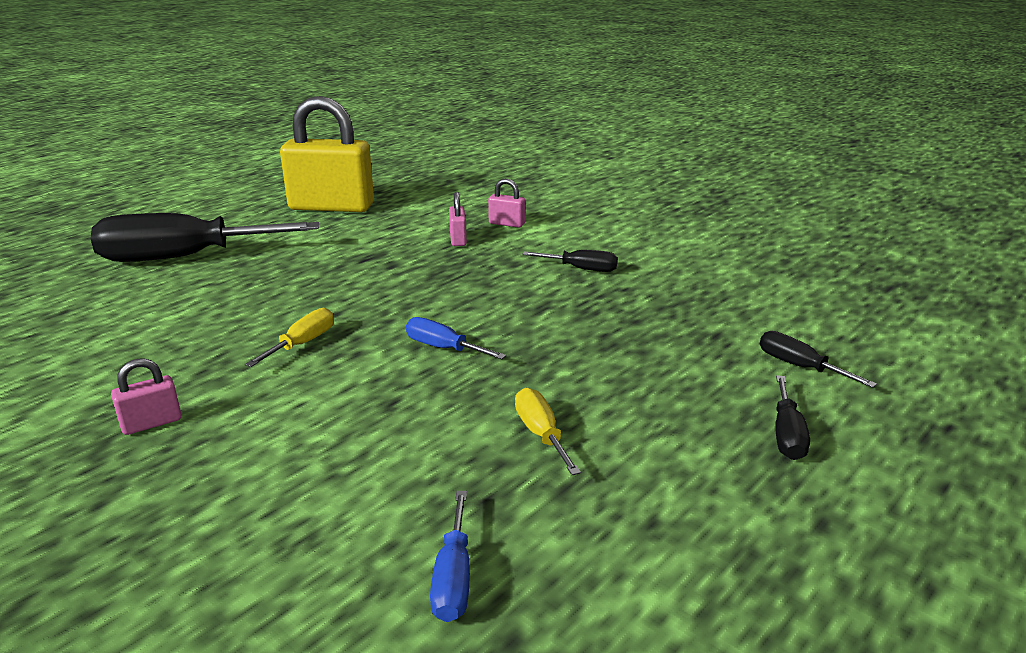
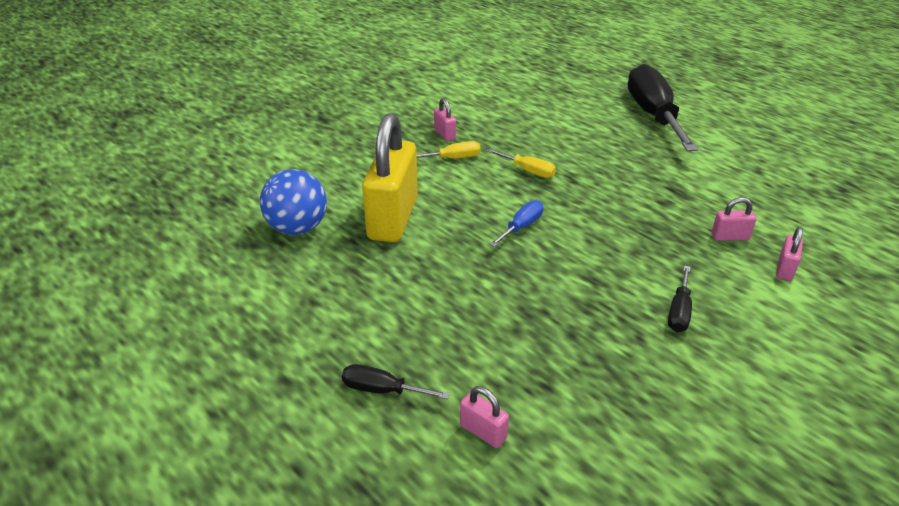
camera: 95 degrees right, 10 degrees up
(331, 207) = (783, 166): yellow padlock -> yellow padlock (393, 218)
(453, 578) = (297, 228): blue screwdriver -> blue ball
(541, 434) = (408, 264): yellow screwdriver -> yellow screwdriver (453, 158)
(799, 366) = (483, 432): black screwdriver -> pink padlock

